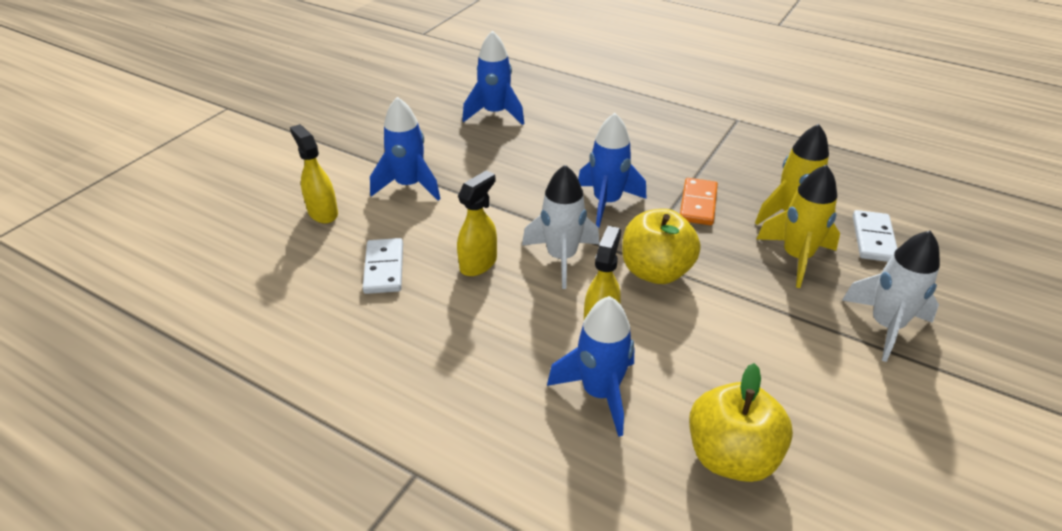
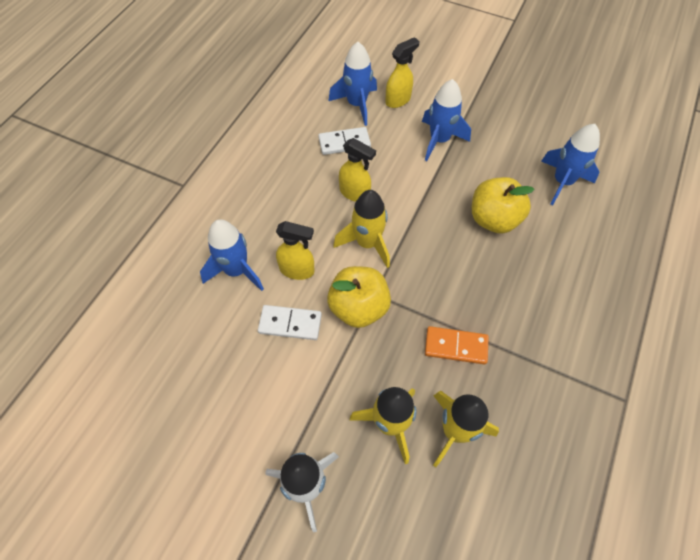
camera: 85 degrees right, 20 degrees up
(561, 258) = (367, 243): white rocket -> yellow rocket
(607, 203) = (443, 273): blue rocket -> blue rocket (357, 105)
(731, 456) = (183, 345): yellow apple -> yellow apple (493, 219)
(873, 239) = (429, 507): white domino -> white domino (290, 323)

